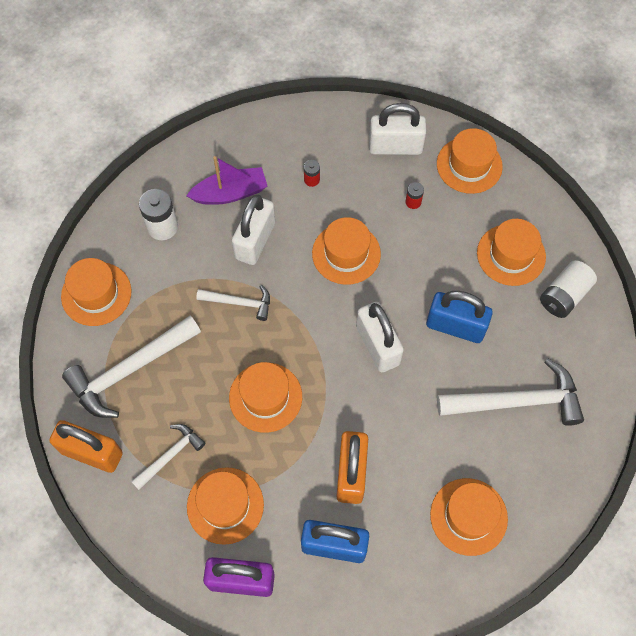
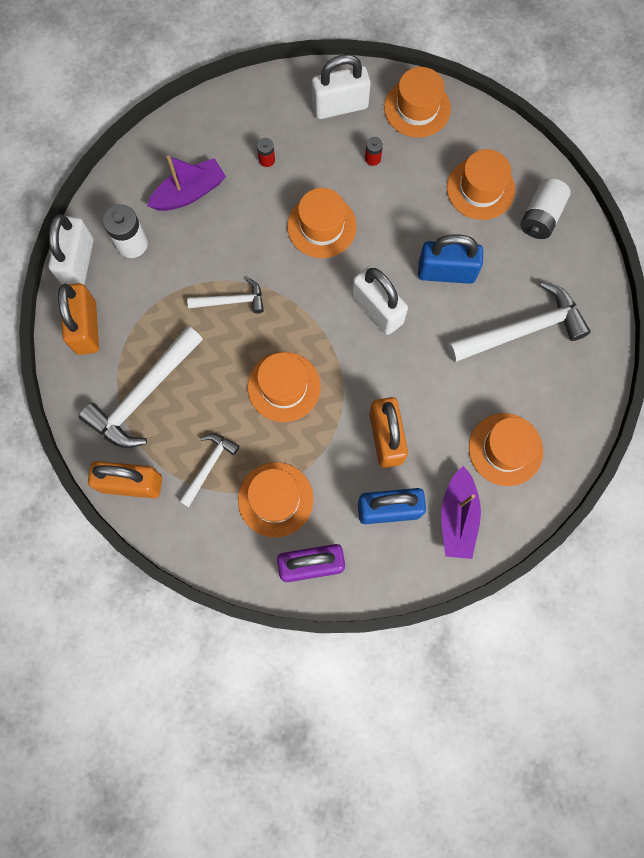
camera: 15 degrees left, 10 degrees up
(96, 294) = (86, 327): orange hat -> orange padlock
(255, 241) = (228, 235): white padlock -> white padlock (78, 262)
(401, 572) = (457, 517): none -> purple boat

